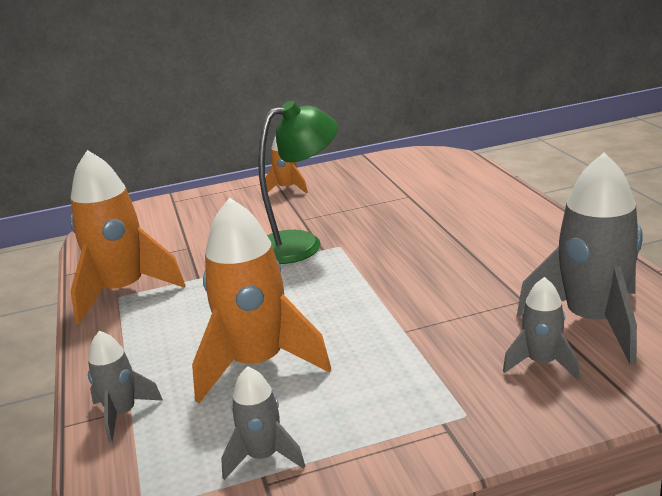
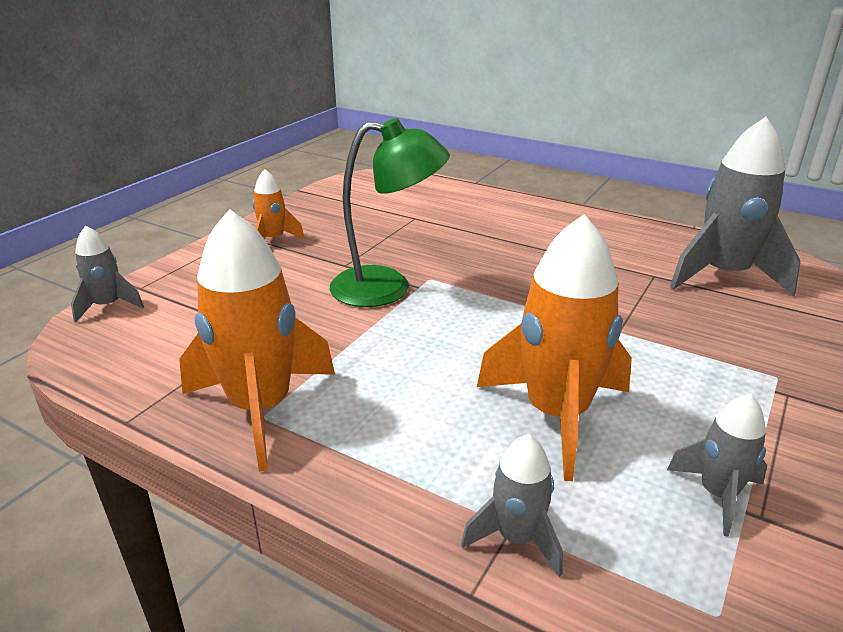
camera: 45 degrees left, 5 degrees up
(300, 244) = (387, 288): green lamp -> green lamp turned 75 degrees clockwise
(541, 363) = (748, 316): grey rocket -> grey rocket (108, 306)

